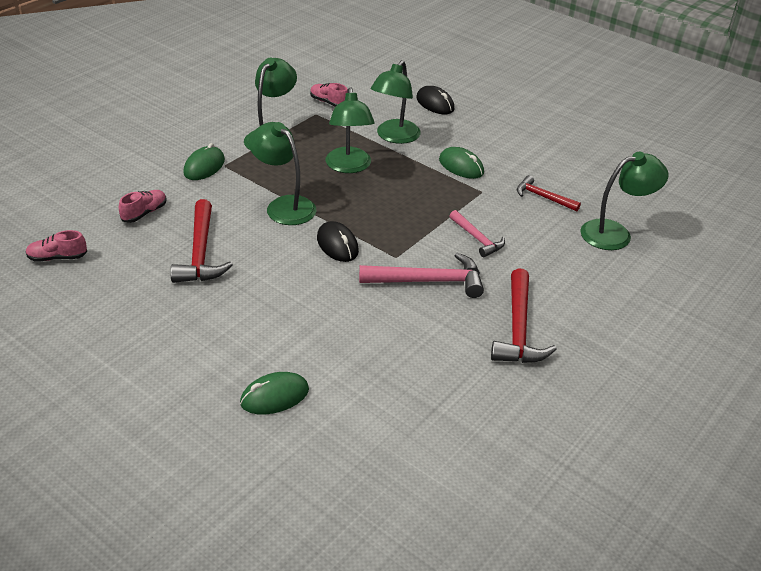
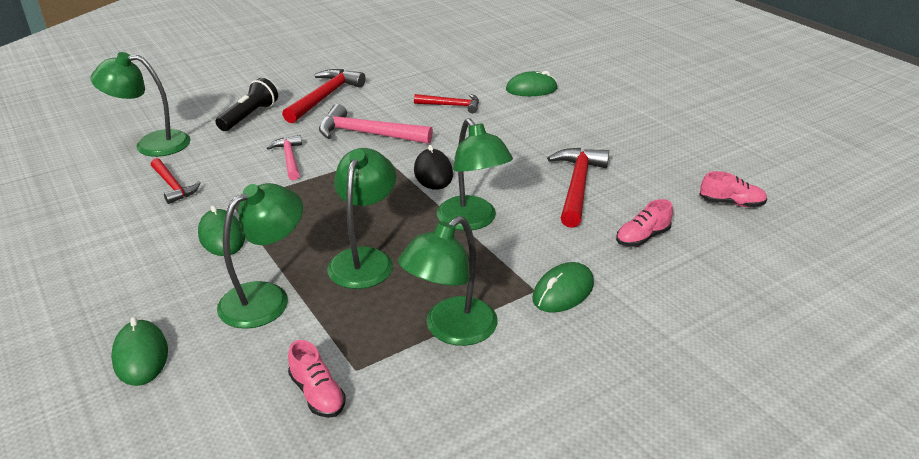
camera: 160 degrees left, 5 degrees down
(364, 343) = (451, 105): none -> red hammer
(435, 104) = (141, 356): black mouse -> green mouse
(568, 284) = (249, 116): none -> black flashlight

